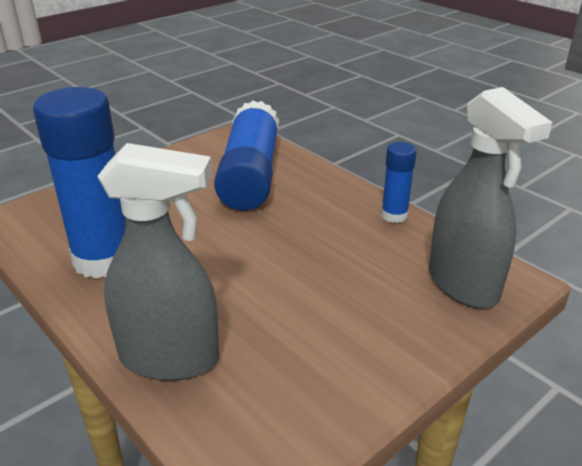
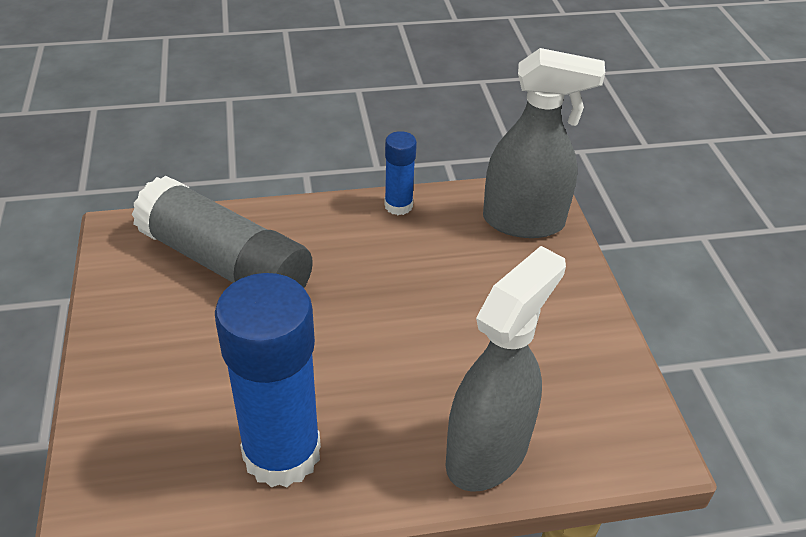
camera: 60 degrees left, 10 degrees up
(250, 174) = (225, 264): blue glue stick -> grey glue stick

